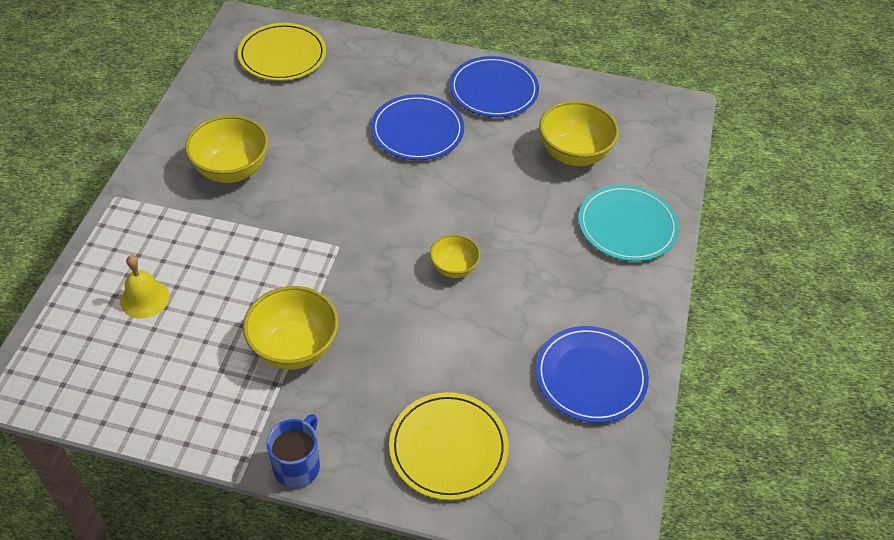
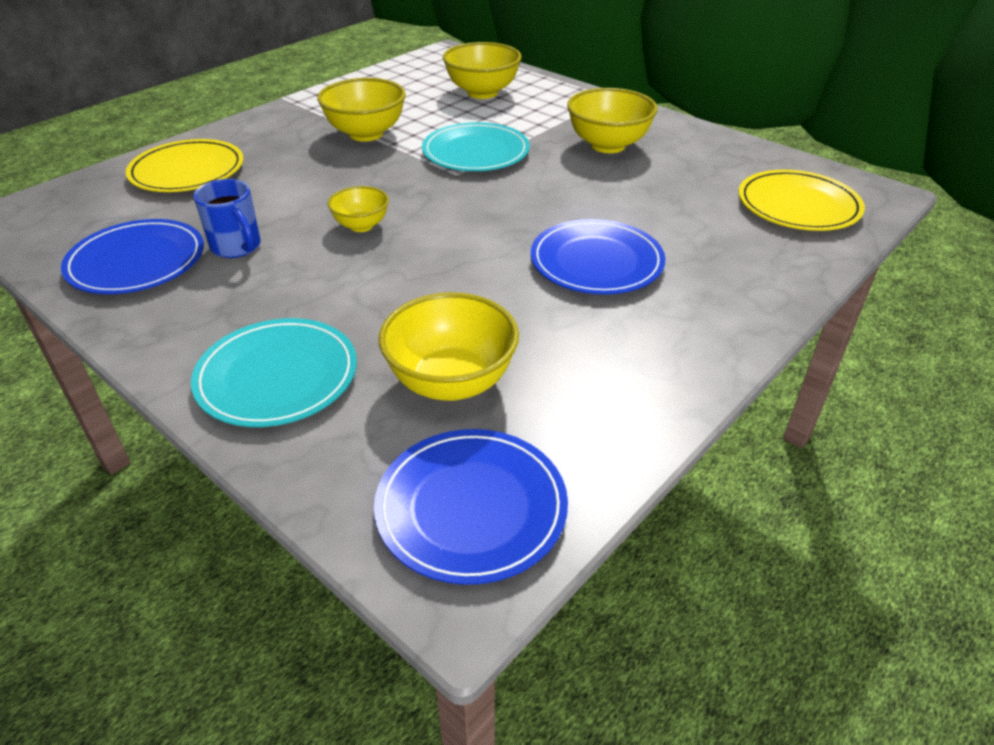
camera: 120 degrees right, 10 degrees down
(144, 298) = (482, 92): yellow bell -> yellow bowl
(291, 250) = (476, 152): none -> turquoise plate
(298, 466) = (263, 116): blue mug -> blue mug (237, 247)
(493, 90) = (645, 353): blue plate -> blue plate (471, 508)

